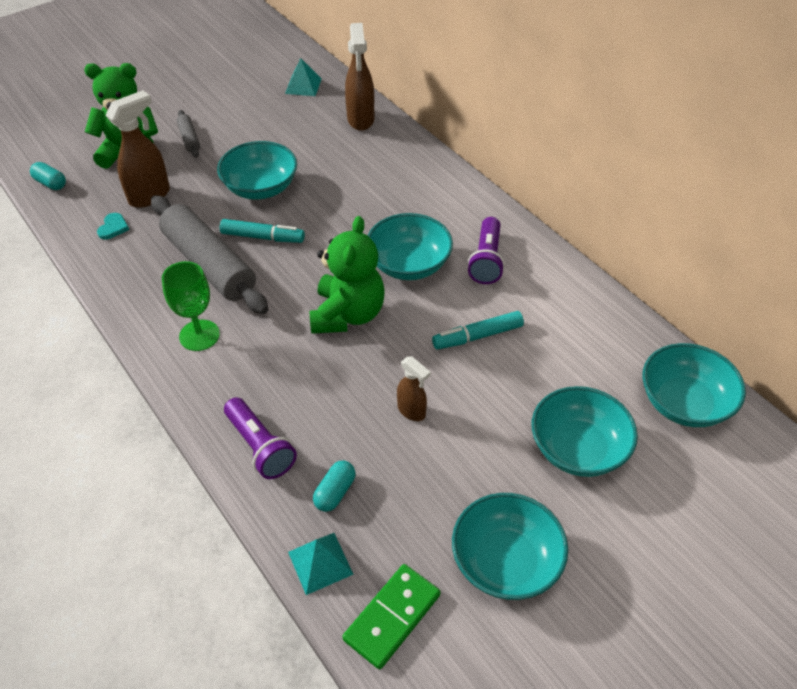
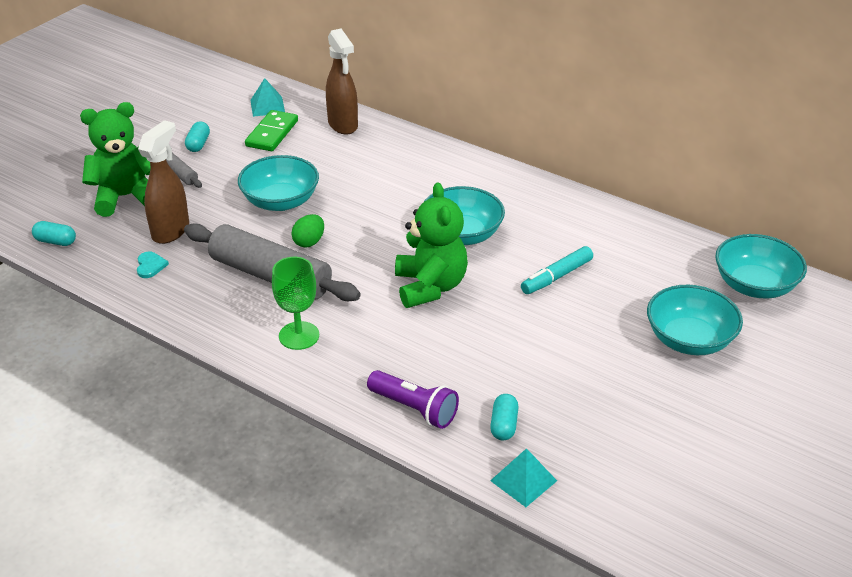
camera: 20 degrees left, 10 degrees down
(222, 112) = (198, 144): none -> turquoise capsule
(263, 237) = (309, 242): turquoise marker -> green egg
(392, 617) = (609, 502): green domino -> green domino (272, 133)
(412, 411) = (533, 347): brown spray bottle -> none
(486, 260) = (529, 216): purple flashlight -> none
(505, 562) = (678, 436): turquoise bowl -> none

